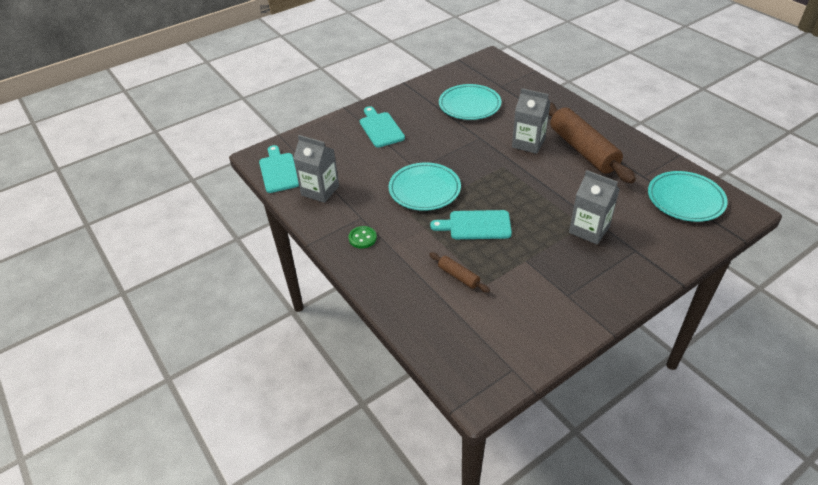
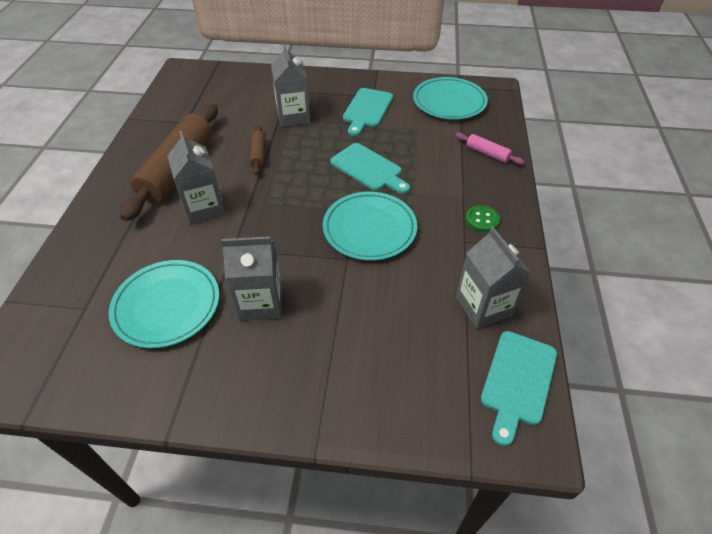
camera: 140 degrees left, 5 degrees up
(380, 128) = (315, 355): turquoise cutting board -> turquoise cutting board (367, 110)
(407, 297) = (487, 153): none -> pink rolling pin
(431, 129) = (261, 302): none -> grey carton
(458, 276) = (432, 144): brown rolling pin -> brown rolling pin (258, 154)
(685, 199) = (197, 94): turquoise plate -> turquoise plate (449, 102)

